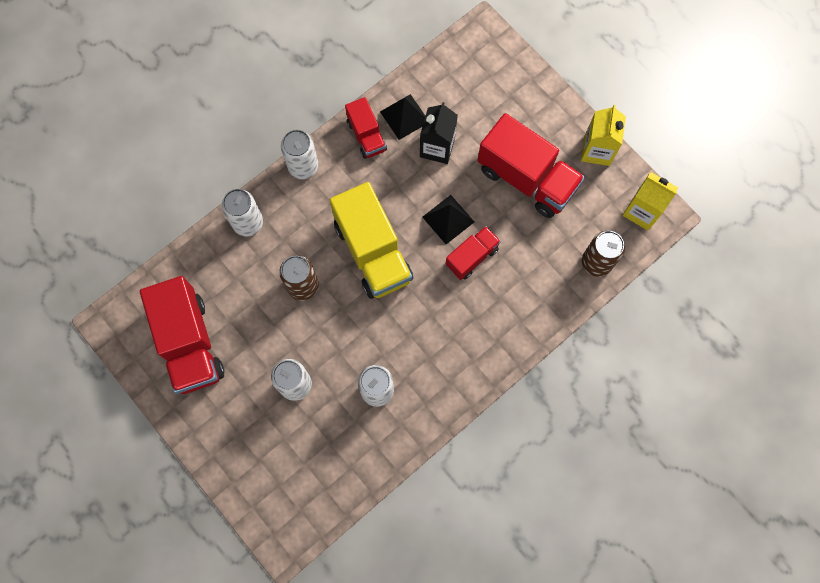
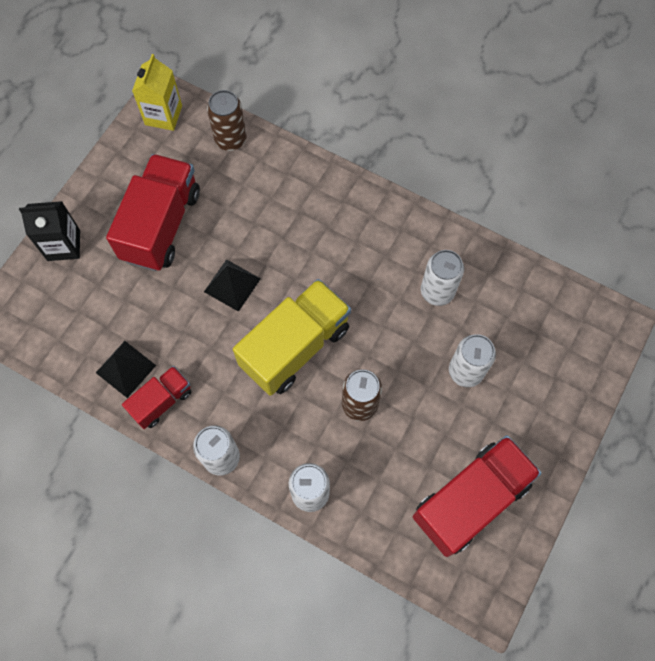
camera: 110 degrees left, 5 degrees down
(437, 147) = (153, 322): black carton -> black carton (63, 245)
(472, 257) = (265, 250): red truck -> none
(597, 150) = (109, 170): yellow carton -> none

